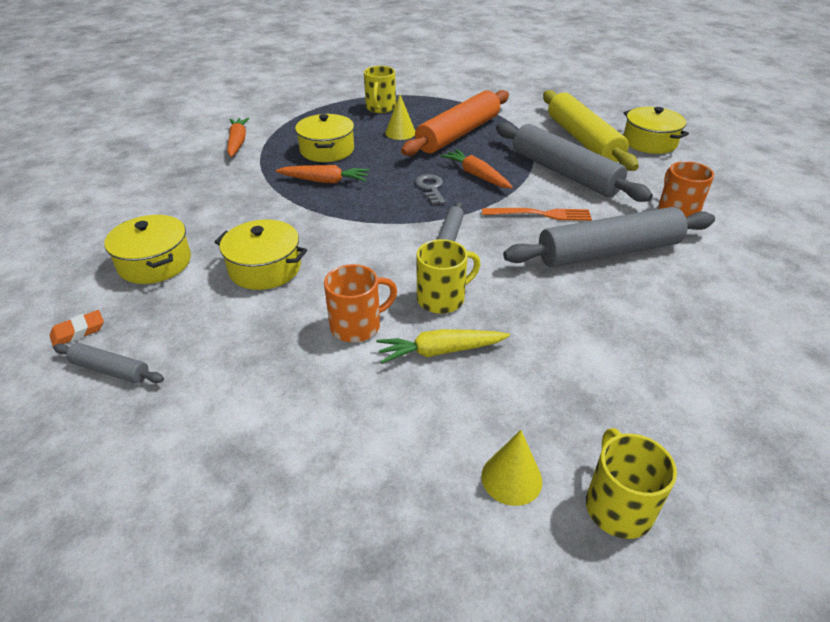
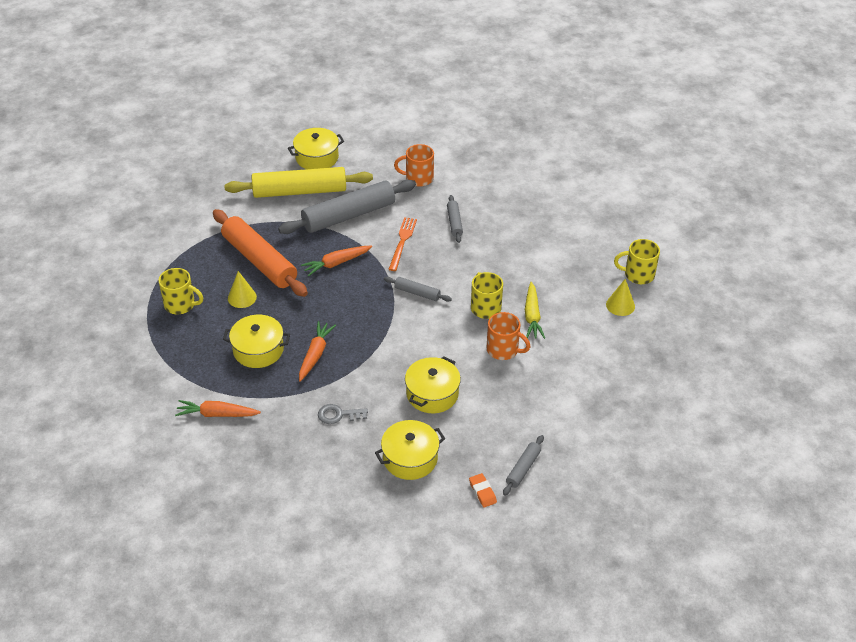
camera: 80 degrees left, 5 degrees up
(357, 326) = (503, 350): orange mug -> orange mug turned 135 degrees clockwise
(431, 188) = (348, 292): grey key -> grey key (338, 415)
(609, 252) = (454, 222): grey rolling pin -> grey rolling pin, size x0.46

